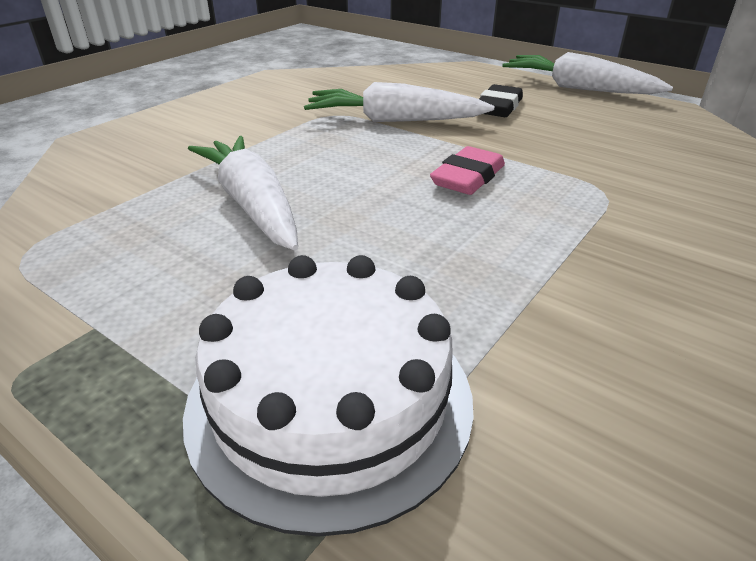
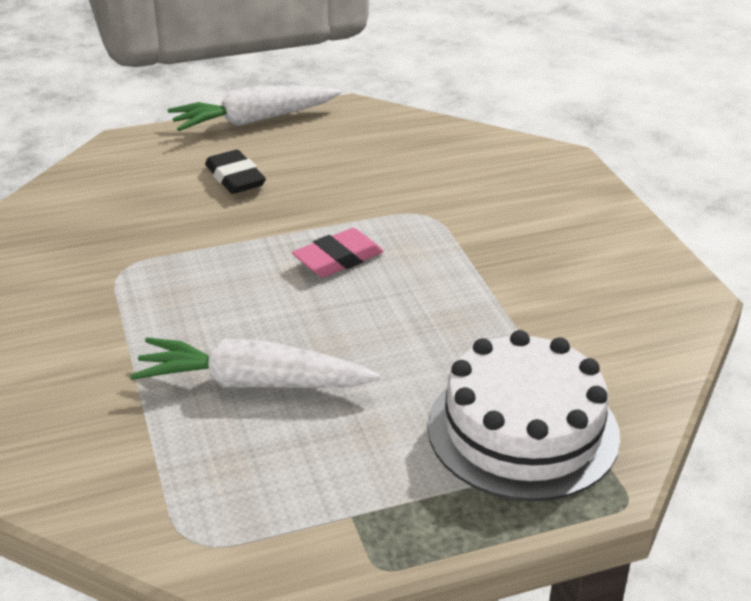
camera: 55 degrees left, 0 degrees up
(395, 121) = (186, 242): white carrot -> none
(467, 178) = (338, 259): pink eraser -> pink eraser turned 75 degrees clockwise

